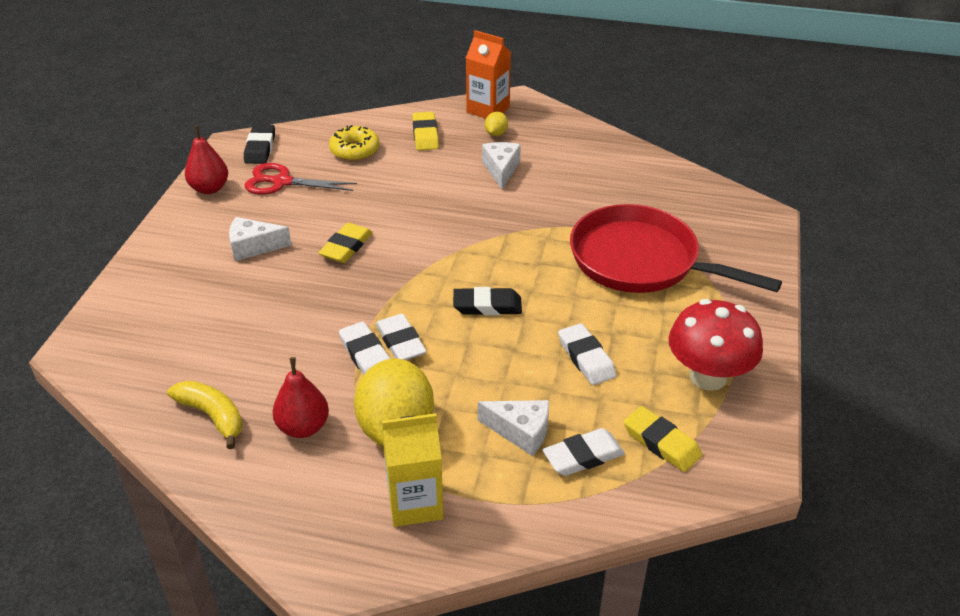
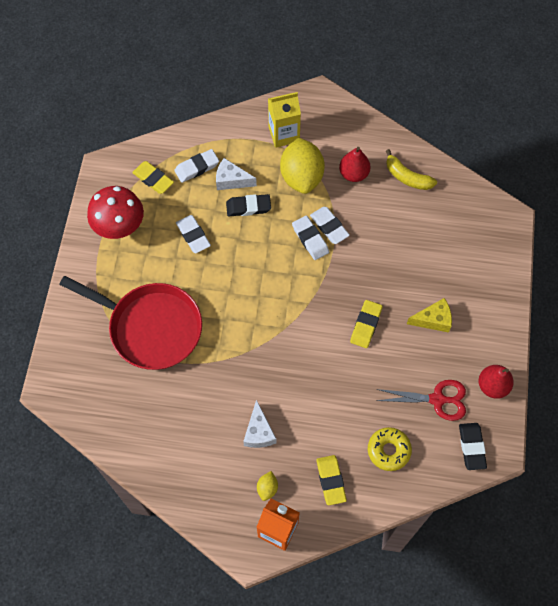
camera: 175 degrees right, 25 degrees up
(253, 247) = (433, 320): white cheese -> yellow cheese
(487, 306) = (258, 275): black eraser -> black eraser (248, 207)

